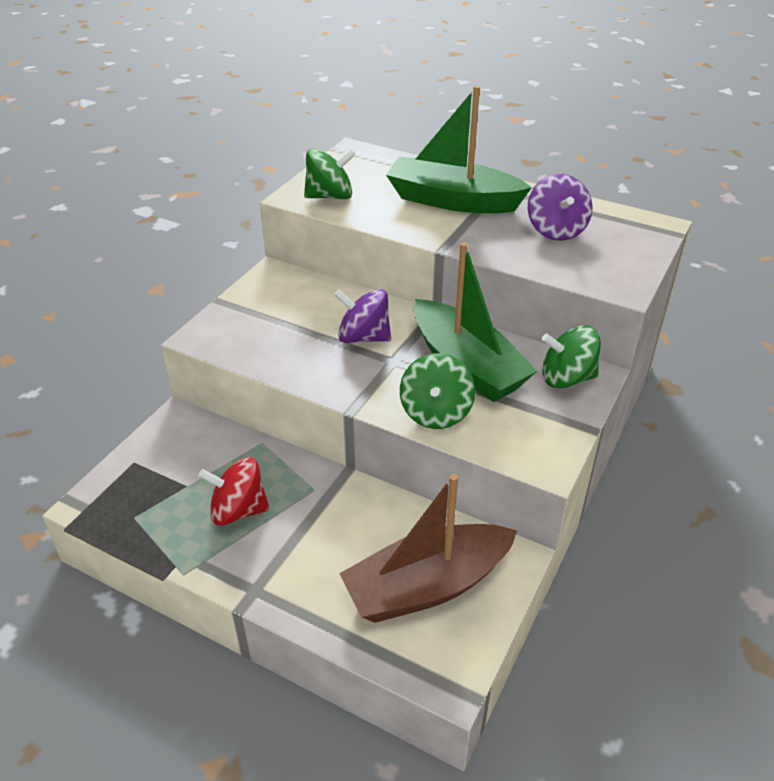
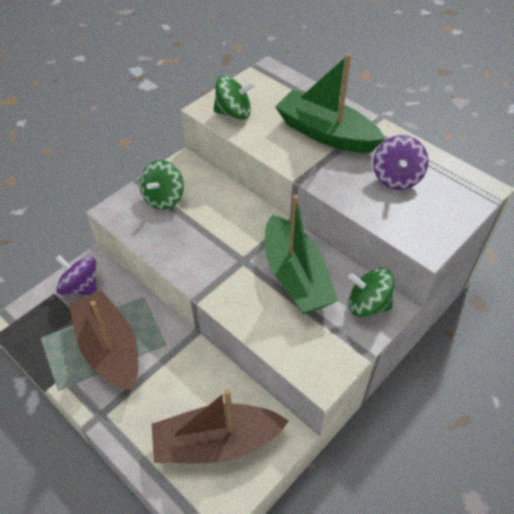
camera: 15 degrees right, 10 degrees up
(238, 510) = (109, 348): red spinning top -> brown boat
(363, 337) = (229, 235): purple spinning top -> purple spinning top (81, 287)
(436, 413) = (256, 314): green spinning top -> green spinning top (164, 198)

